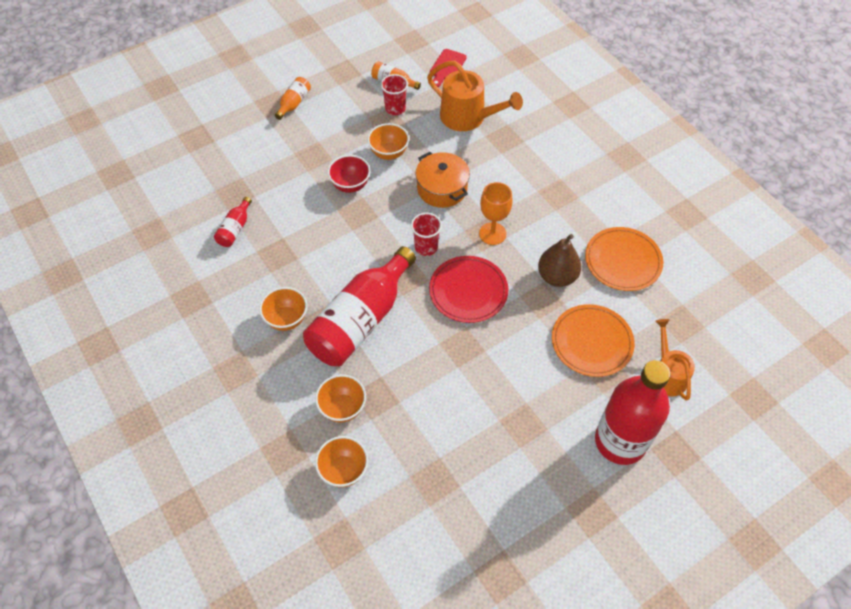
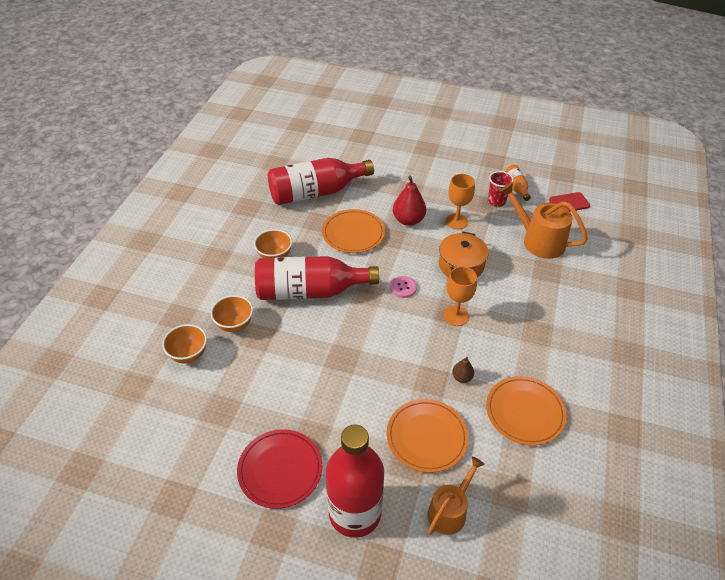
camera: 50 degrees right, 10 degrees down
(235, 229) = (316, 192): red bottle -> red bottle, size x2.32
(294, 103) = (439, 156): orange bottle -> none
(323, 237) = (353, 233): none -> orange plate
(350, 185) = (408, 220): red bowl -> red pear
(389, 153) = (456, 221): orange bowl -> orange goblet
(426, 247) = (403, 287): red cup -> pink button
(468, 117) = (538, 240): orange watering can -> orange watering can turned 135 degrees clockwise
(468, 291) = (392, 333): red plate -> red plate (280, 470)
(557, 276) = (462, 377): brown pear -> brown pear, size x0.53

